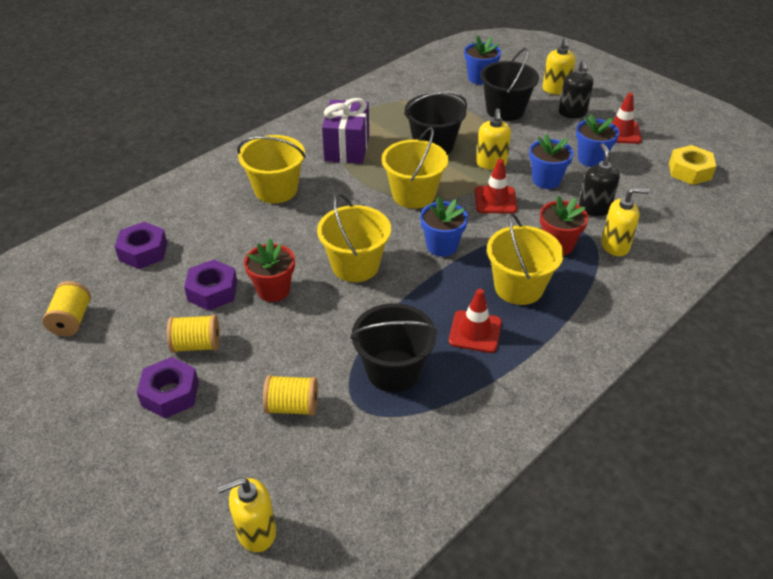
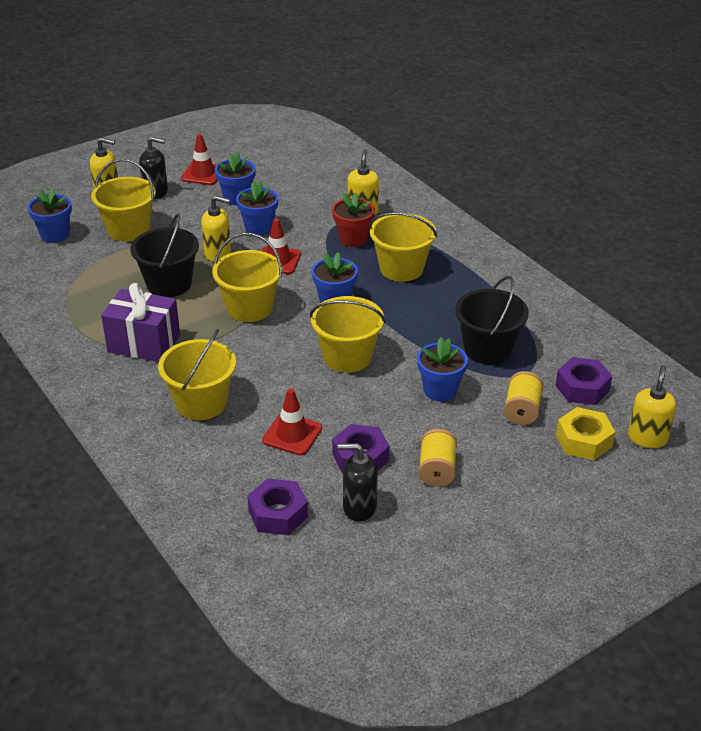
camera: 80 degrees left, 5 degrees down
(72, 320) = (381, 571): yellow spool -> none
(170, 394) = (498, 489): purple nut -> purple nut (582, 388)
(256, 532) = (647, 438): yellow soap dispenser -> yellow soap dispenser turned 150 degrees counterclockwise
(273, 290) = (369, 414): red flower pot -> none
(315, 337) = (440, 390): none -> blue flower pot
(475, 332) = (450, 299): red traffic cone -> red traffic cone (292, 434)
(505, 110) = (128, 230): black bucket -> yellow bucket
(594, 208) = (310, 211): black soap dispenser -> black soap dispenser (359, 507)
(689, 171) = (277, 155): yellow nut -> yellow nut (583, 441)

